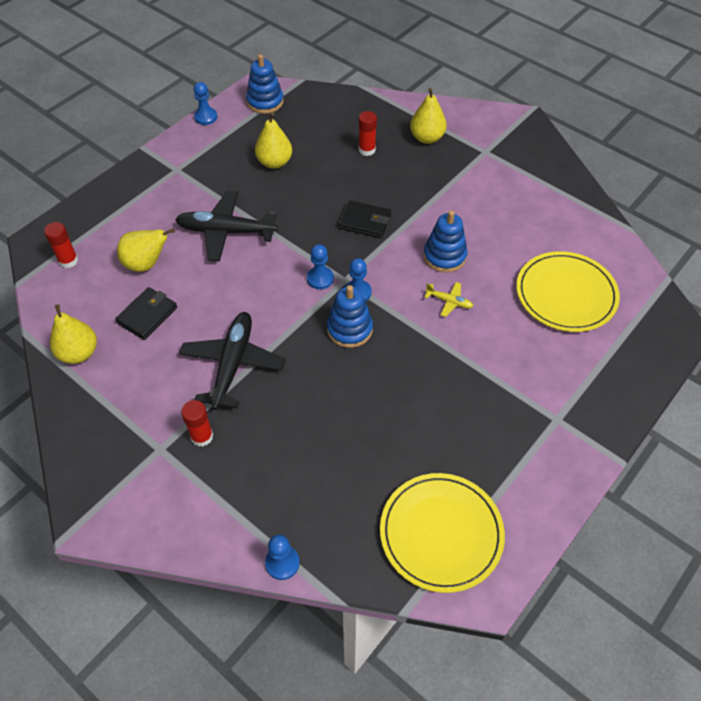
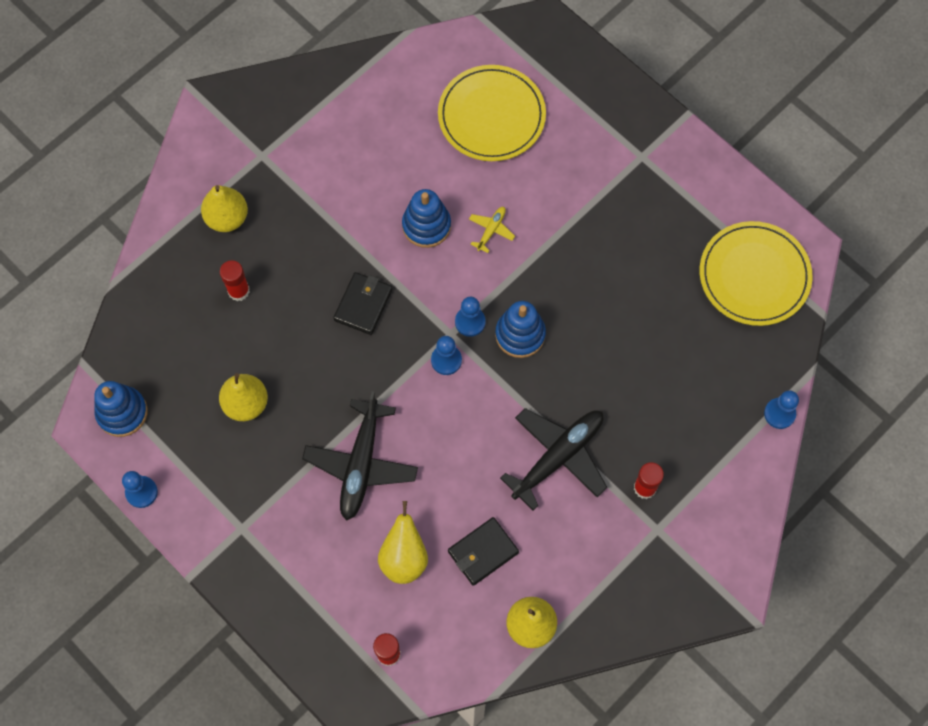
camera: 85 degrees left, 15 degrees up
(147, 315) = (483, 552): black wallet -> black wallet turned 75 degrees counterclockwise
(232, 364) = (558, 457): black plane -> black plane turned 120 degrees clockwise

